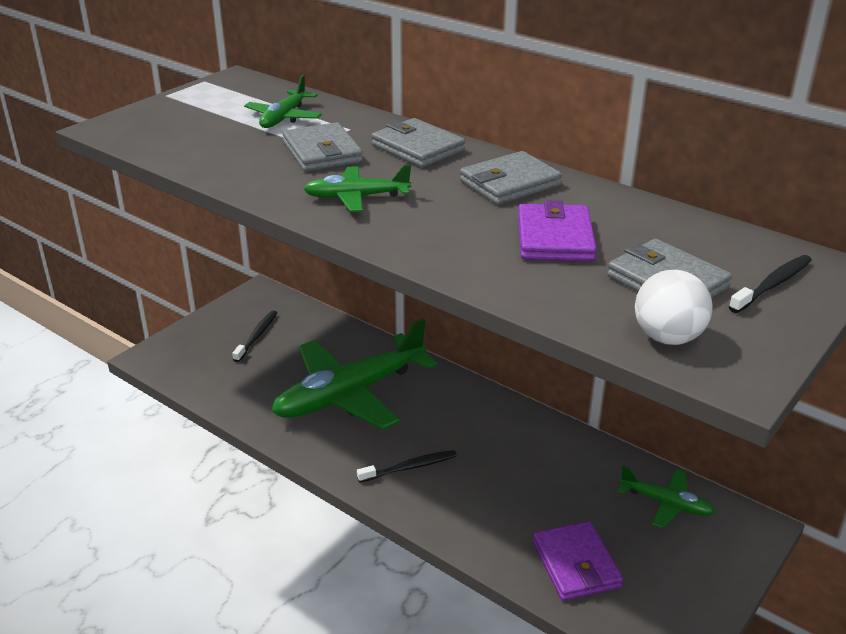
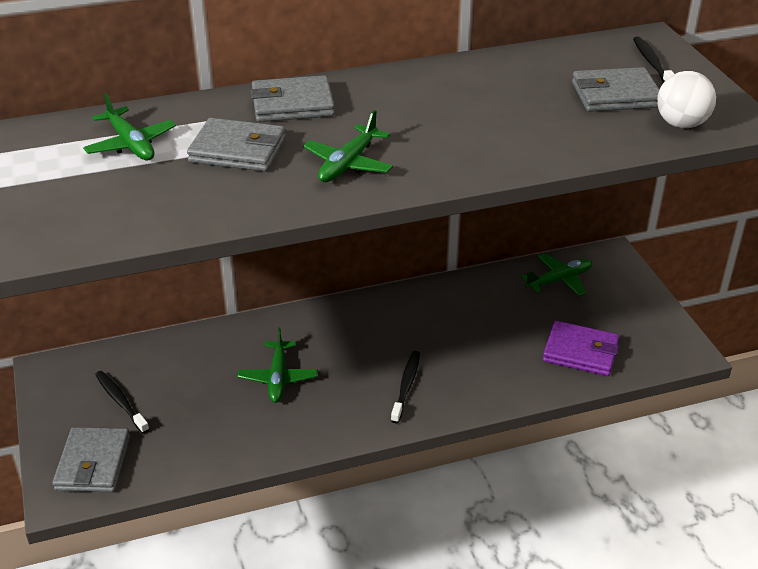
camera: 55 degrees left, 5 degrees up
(351, 394) = (278, 377): green plane -> green plane, size x0.47
(509, 183) = (408, 91): grey wallet -> grey wallet (93, 463)
(554, 238) = (514, 108): purple wallet -> none

